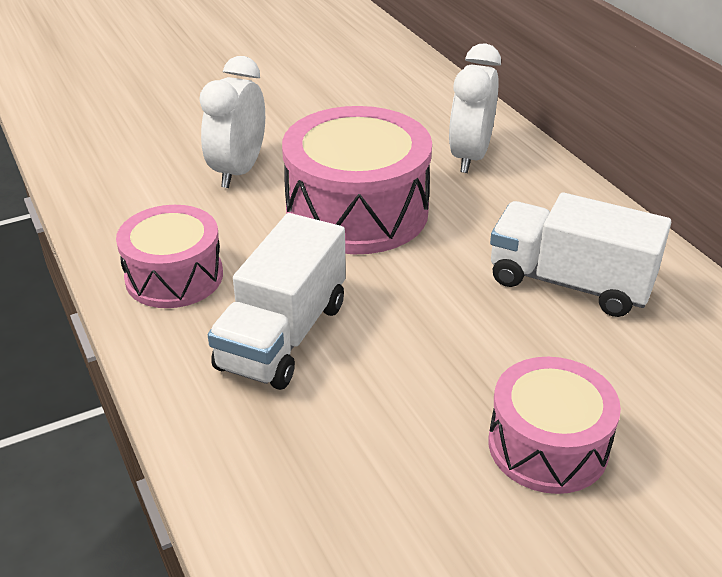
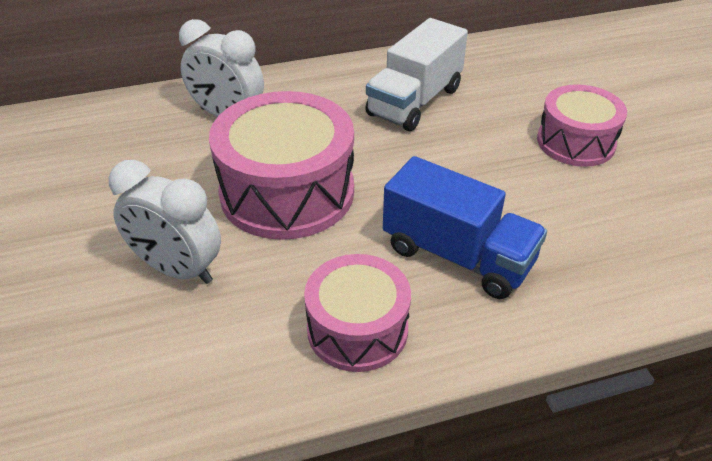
camera: 80 degrees left, 5 degrees up
(283, 336) = (457, 255): white truck -> blue truck

